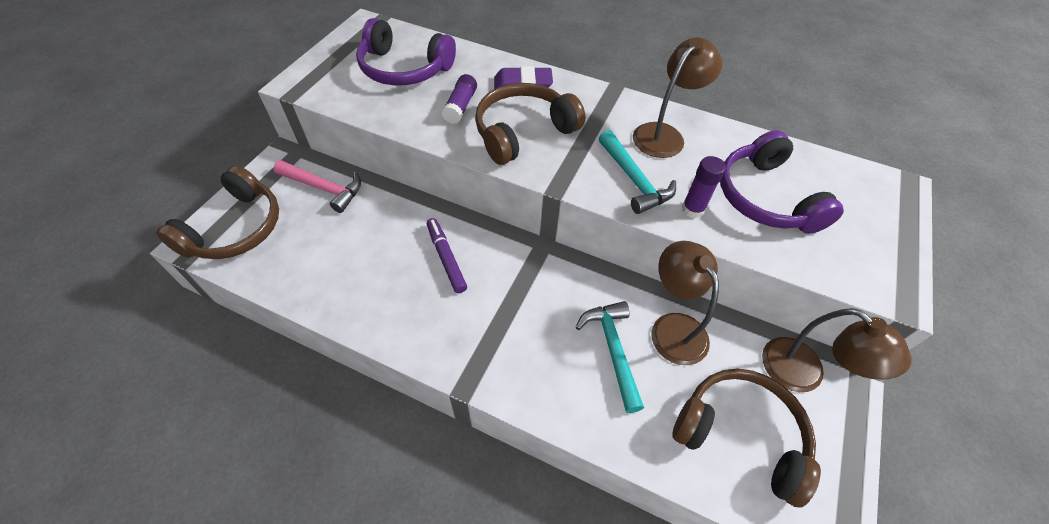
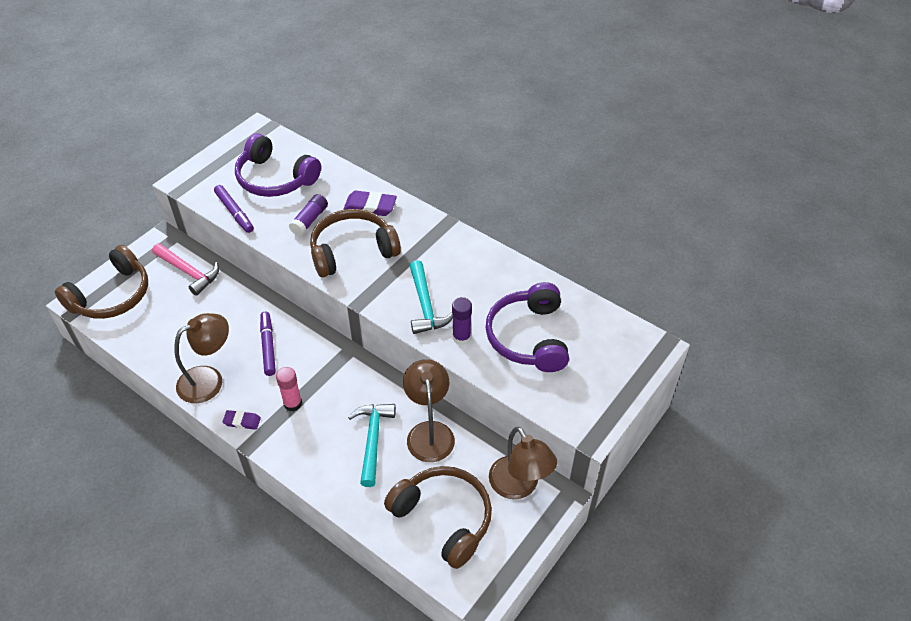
camera: 15 degrees right, 5 degrees down
(368, 108) = (234, 212): none -> purple marker
(445, 357) = (242, 421): none -> purple eraser
(500, 322) = (293, 403): none -> pink glue stick
(664, 134) = (471, 270): brown lamp -> brown lamp (209, 379)

